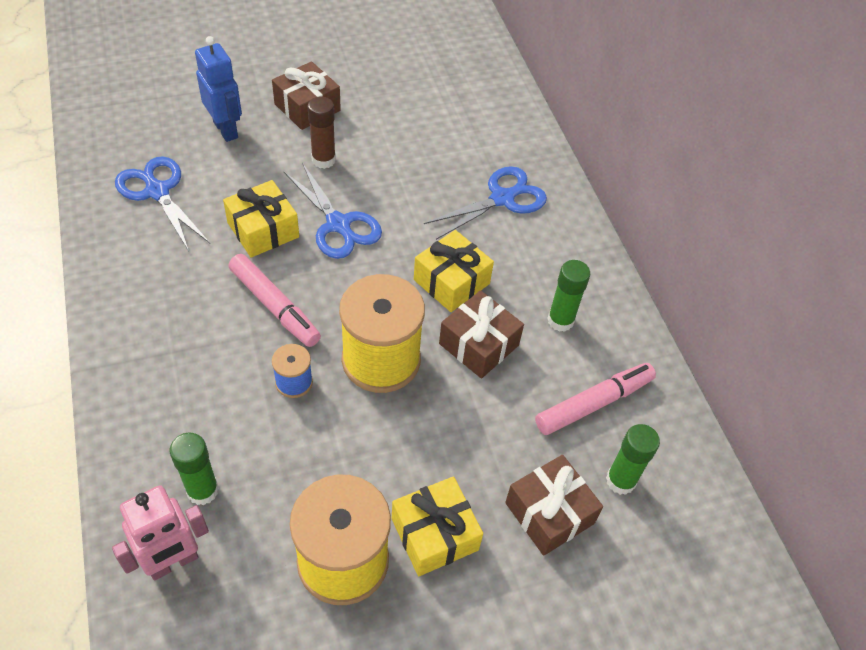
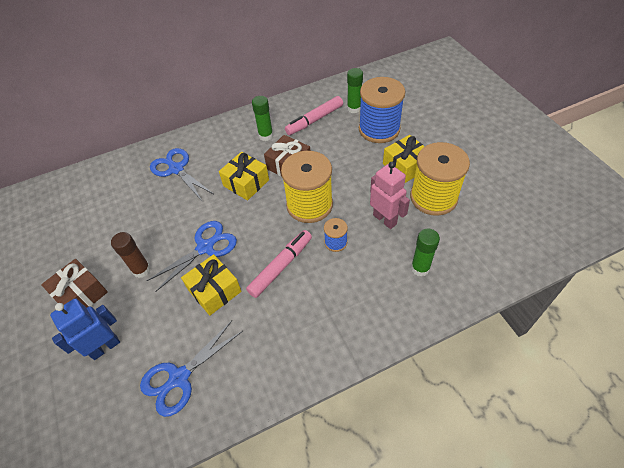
camera: 90 degrees left, 0 degrees up
(173, 562) = (466, 269): pink robot -> pink robot (385, 219)
(549, 513) = (379, 129): brown gift -> blue spool
(593, 403) = (315, 120): pink marker -> pink marker turned 90 degrees counterclockwise

